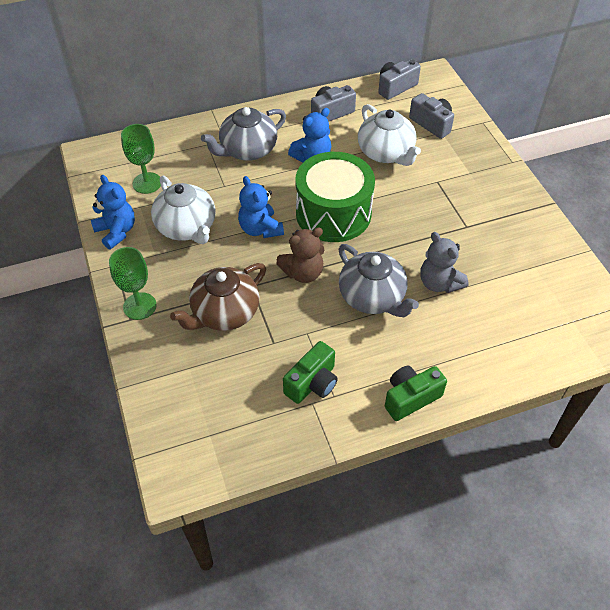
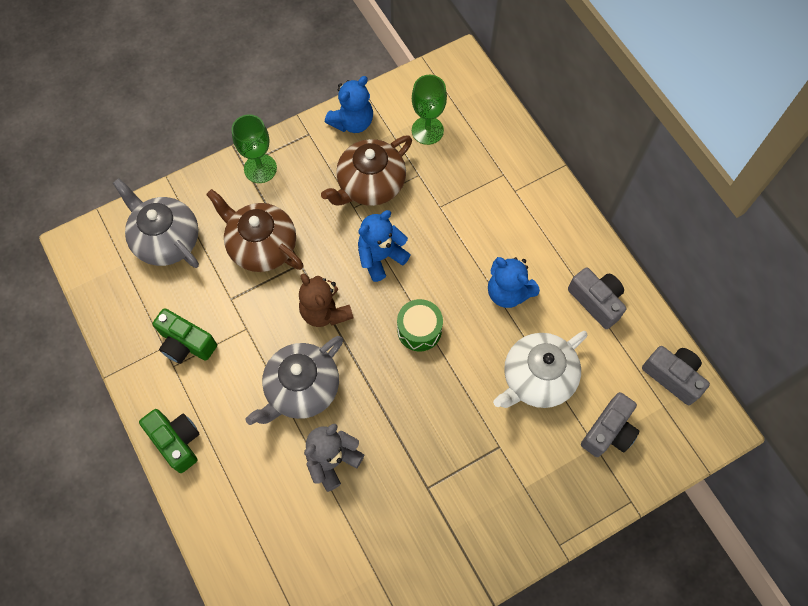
camera: 80 degrees right, 15 degrees up
(187, 227) = (370, 185): white teapot -> brown teapot
(247, 150) = (503, 219): grey teapot -> grey teapot (166, 239)
(333, 213) = (419, 330): green drum -> green drum, size x0.50

